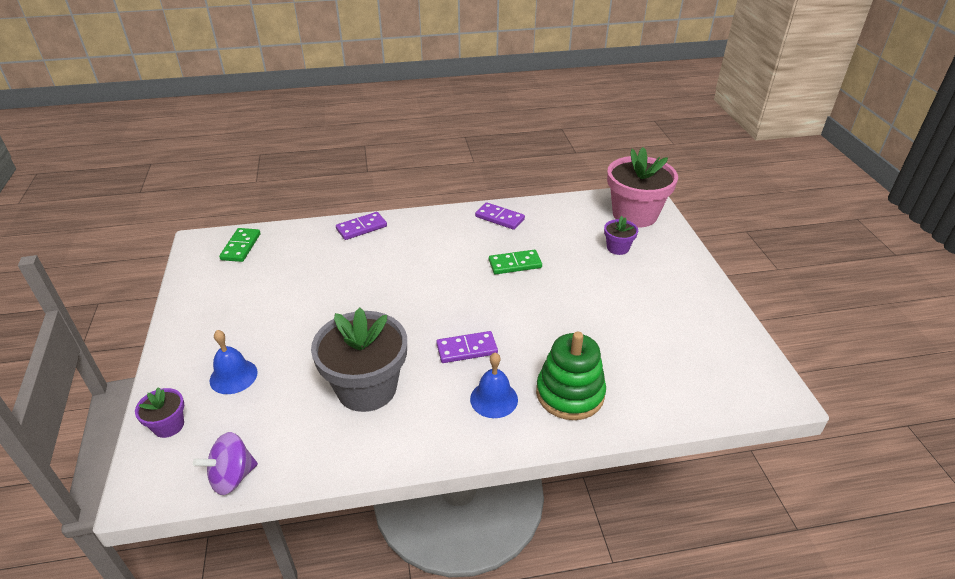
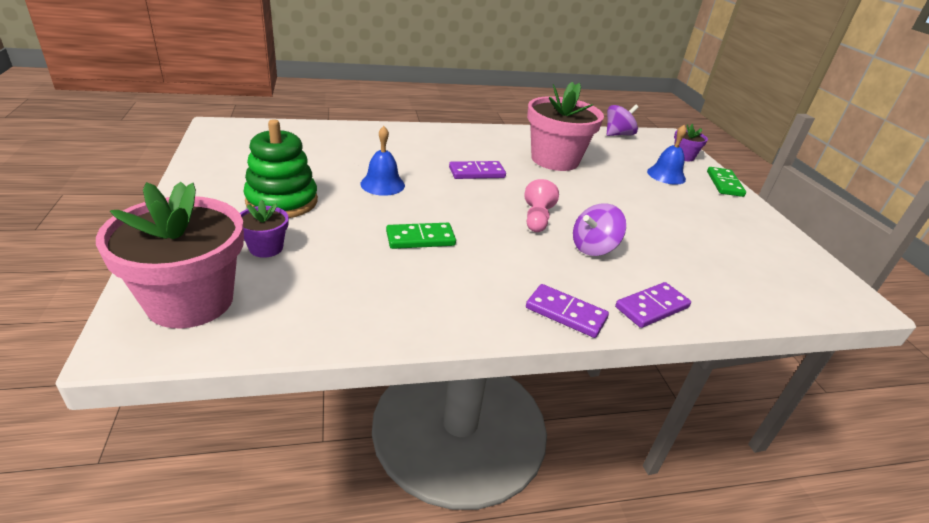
camera: 175 degrees right, 5 degrees down
(241, 247) = (794, 289): green domino -> green domino (724, 184)
(367, 388) = (555, 160): grey flower pot -> pink flower pot
(379, 268) = (593, 248): none -> purple spinning top
(417, 292) = (537, 218): none -> pink pawn
(494, 399) = (453, 146): blue bell -> blue bell (382, 184)
(499, 218) = (435, 310): purple domino -> purple domino (566, 313)
(570, 393) = (392, 143): green stacking toy -> green stacking toy (282, 201)

